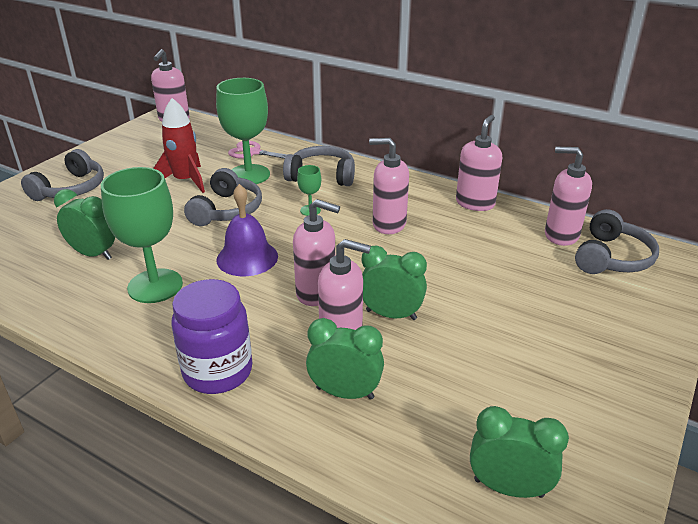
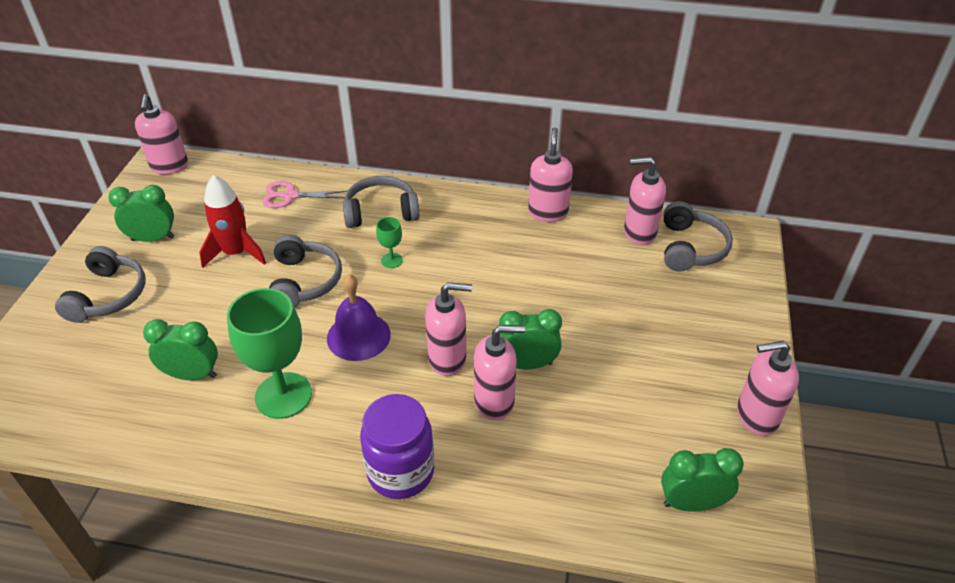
camera: 20 degrees left, 10 degrees up
(249, 175) = (302, 228): green goblet -> none
(345, 393) = (525, 458): green clock -> green clock (153, 238)
(388, 224) = (477, 259): pink soap dispenser -> pink soap dispenser (756, 416)

